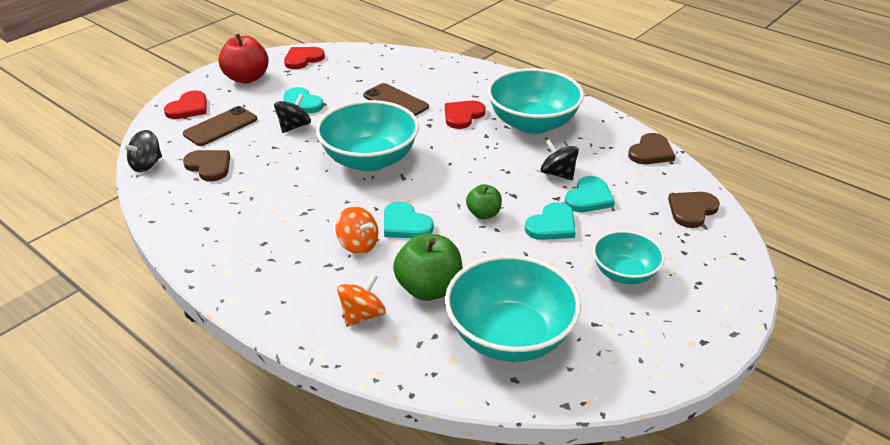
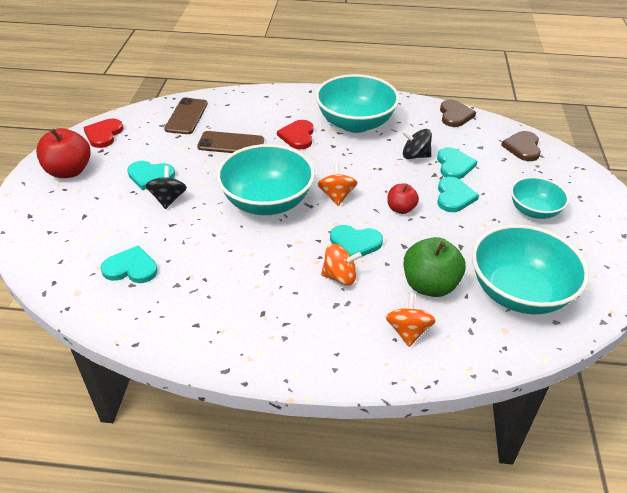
camera: 35 degrees left, 5 degrees up
(146, 165) = (65, 294): black spinning top -> none
(188, 108) = (42, 221): red heart -> none
(209, 166) = (131, 268): brown heart -> turquoise heart
(220, 127) = (97, 226): brown phone -> brown phone (186, 116)
(436, 179) = (336, 196): none -> orange spinning top
(483, 214) = (401, 209): green apple -> red apple

